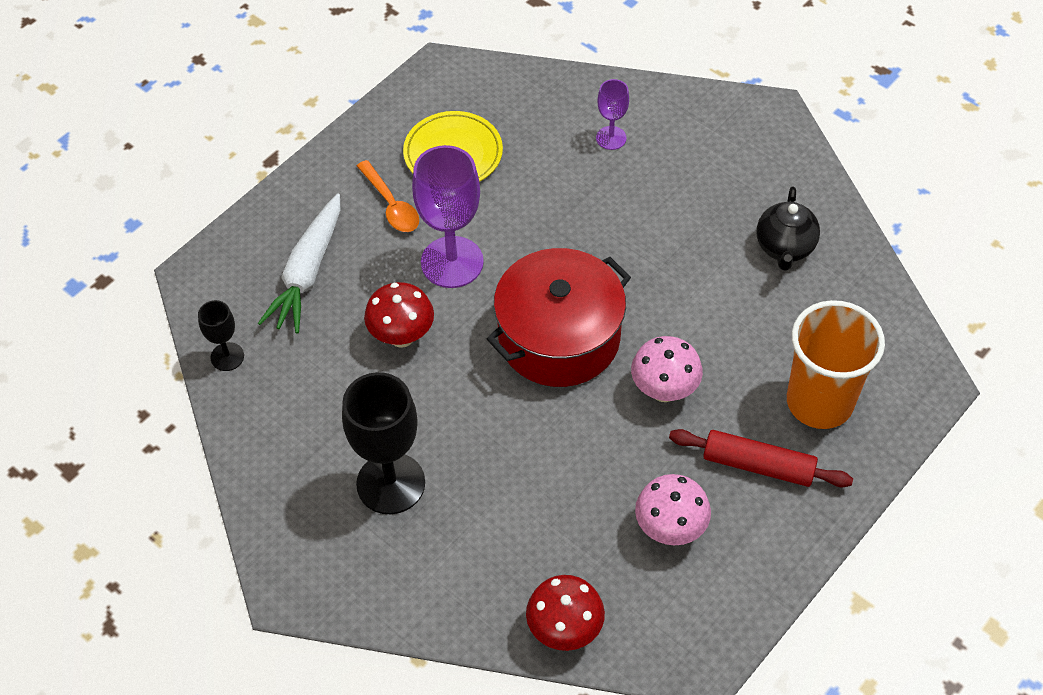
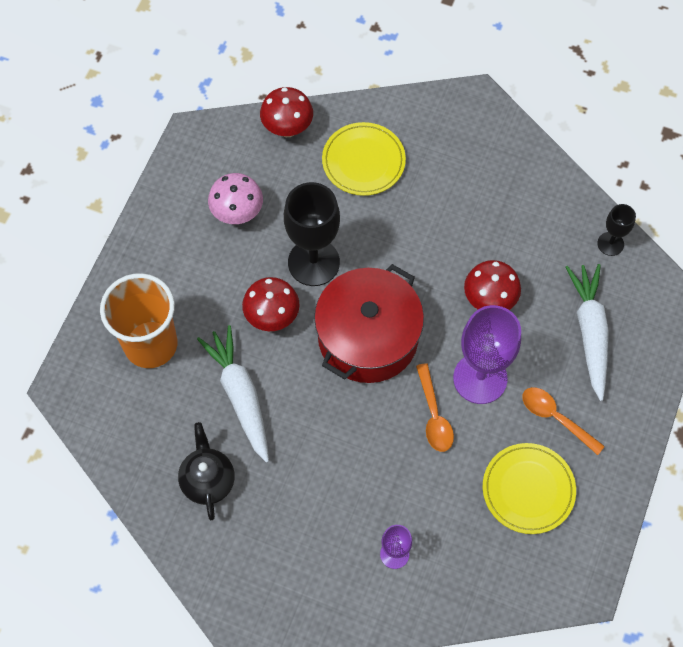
camera: 160 degrees right, 10 degrees up
(391, 483) = (443, 187): black goblet -> black goblet (313, 262)
(479, 550) = (363, 161): none -> yellow plate
(518, 242) = (434, 415): none -> orange spoon
(664, 390) = (272, 317): pink mushroom -> red mushroom
(726, 318) = (240, 396): none -> white carrot
(758, 465) = (186, 279): red rolling pin -> none

